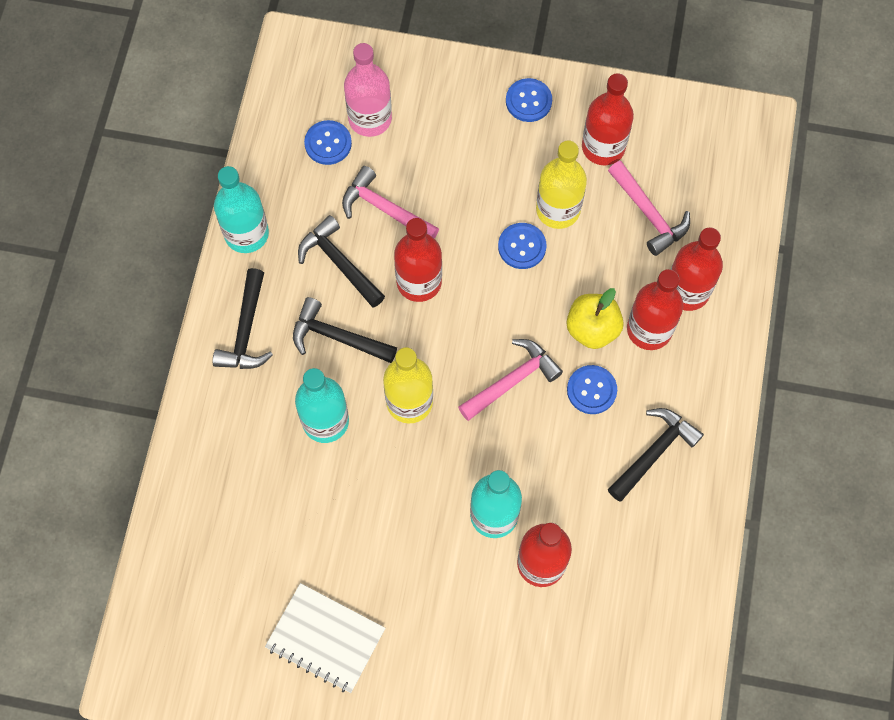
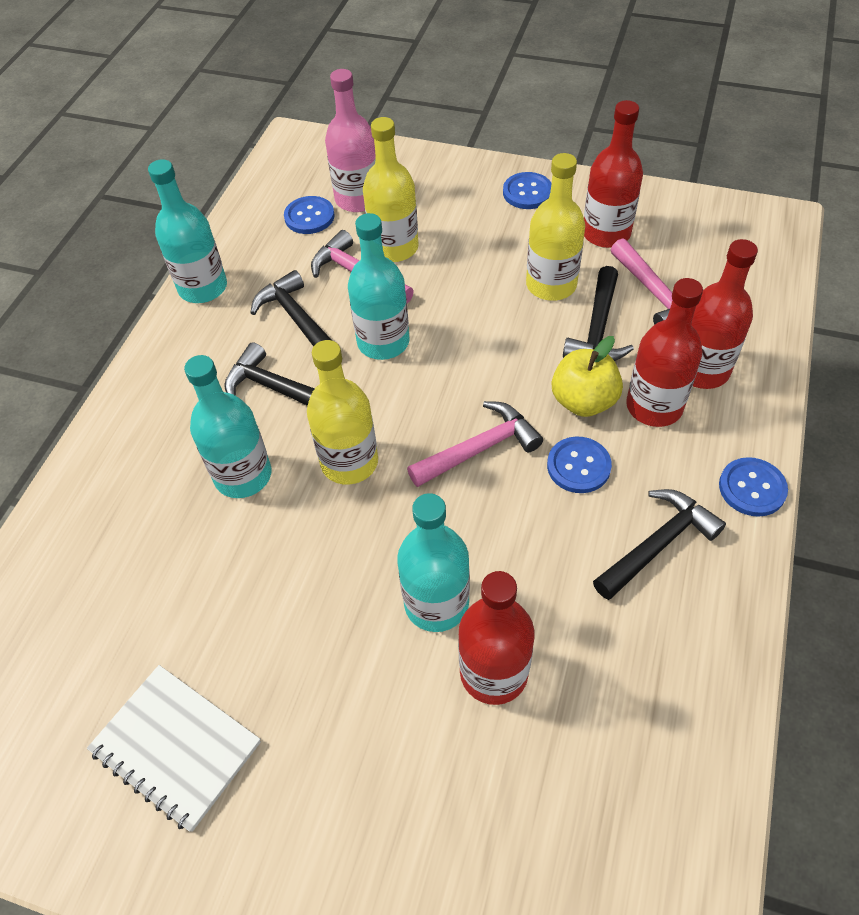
camera: 10 degrees right, 15 degrees down
(246, 330) = (176, 376): black hammer -> black hammer (597, 329)
(413, 176) = (394, 248): none -> yellow bottle
(419, 282) = (383, 342): red bottle -> turquoise bottle
(522, 246) = (506, 316): blue button -> blue button (752, 488)

